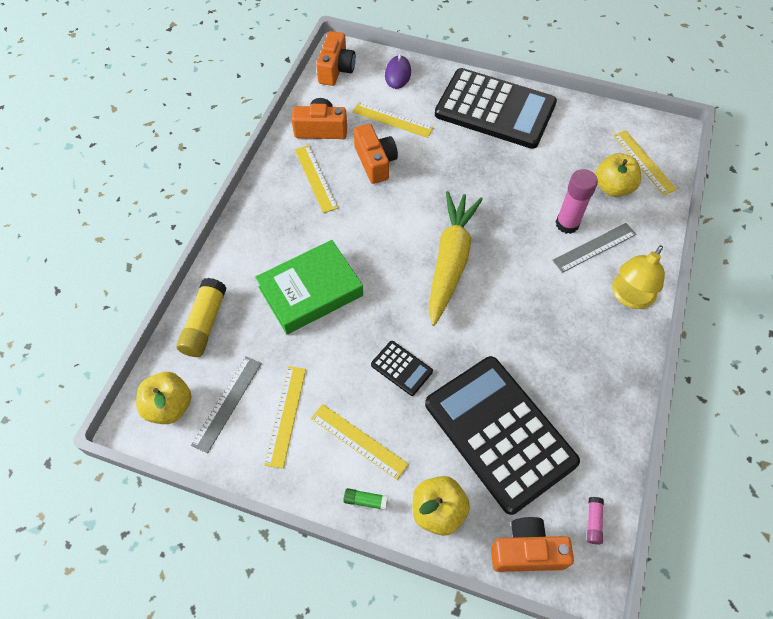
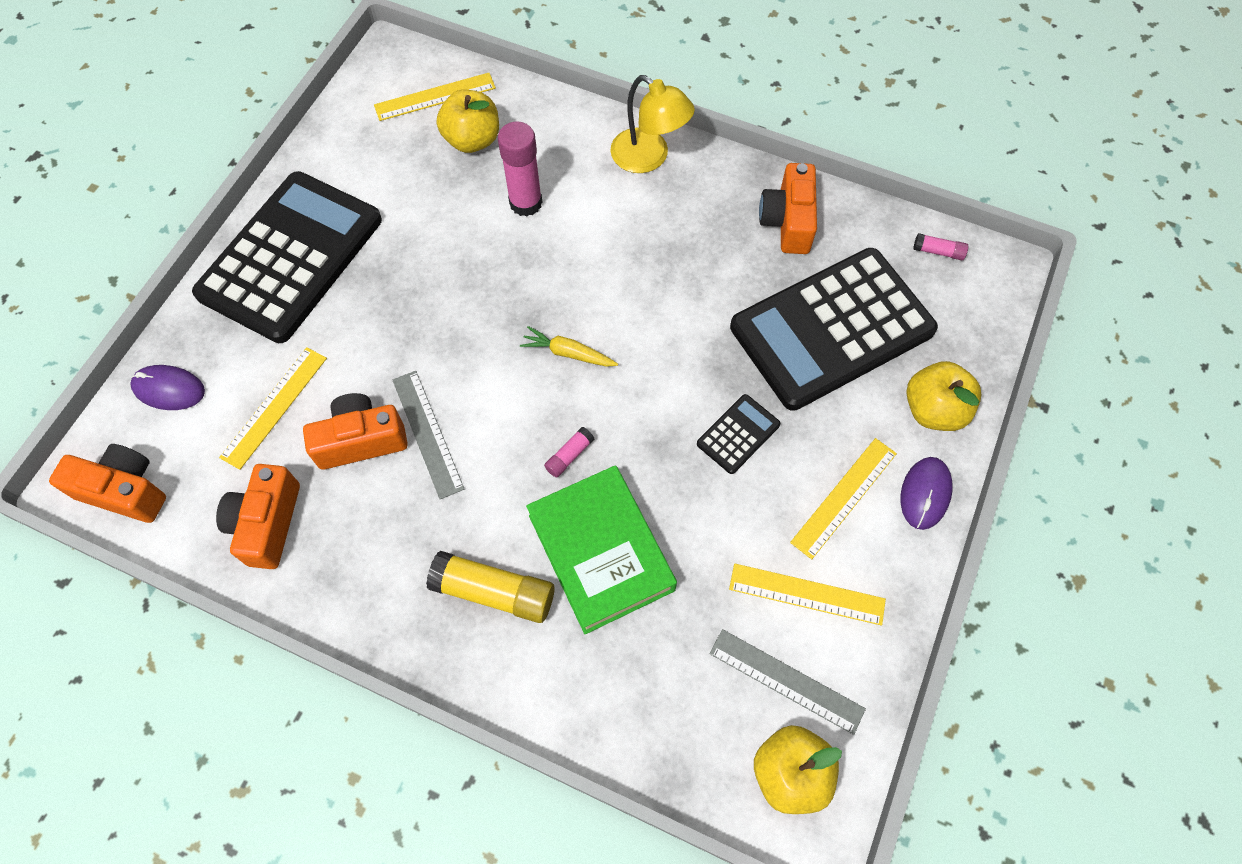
camera: 85 degrees left, 5 degrees up
(204, 323) = (646, 722): yellow glue stick -> yellow glue stick (494, 592)
(315, 178) = (376, 537): yellow ruler -> none
(365, 500) = (925, 494): green glue stick -> purple mouse
(375, 268) = (569, 455): none -> pink glue stick
(450, 260) = (568, 353): yellow carrot -> yellow carrot, size x0.43
(527, 551) = (975, 322): orange camera -> orange camera (787, 221)
(594, 247) = (568, 179): grey ruler -> grey ruler (427, 433)

